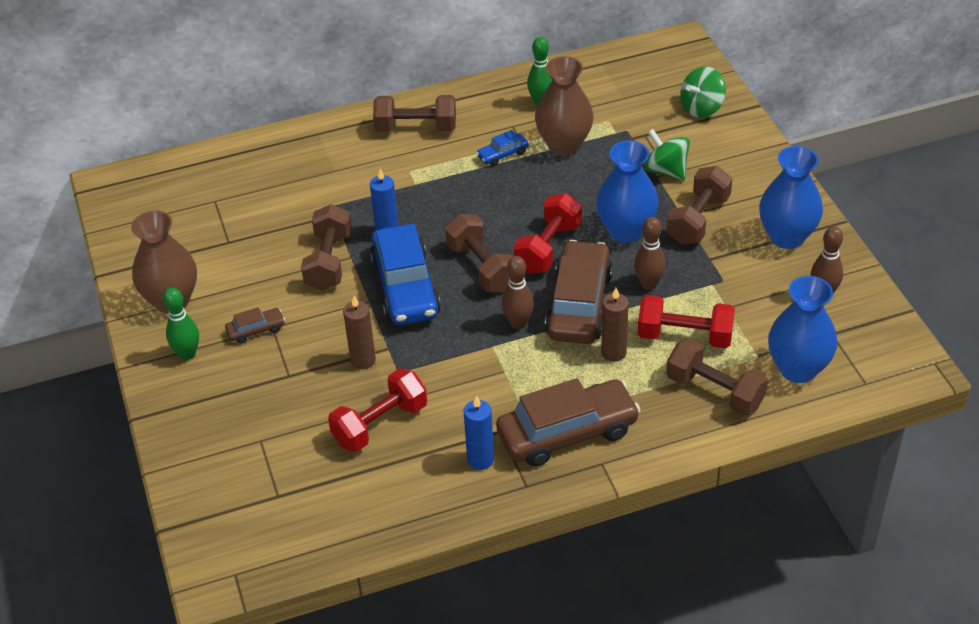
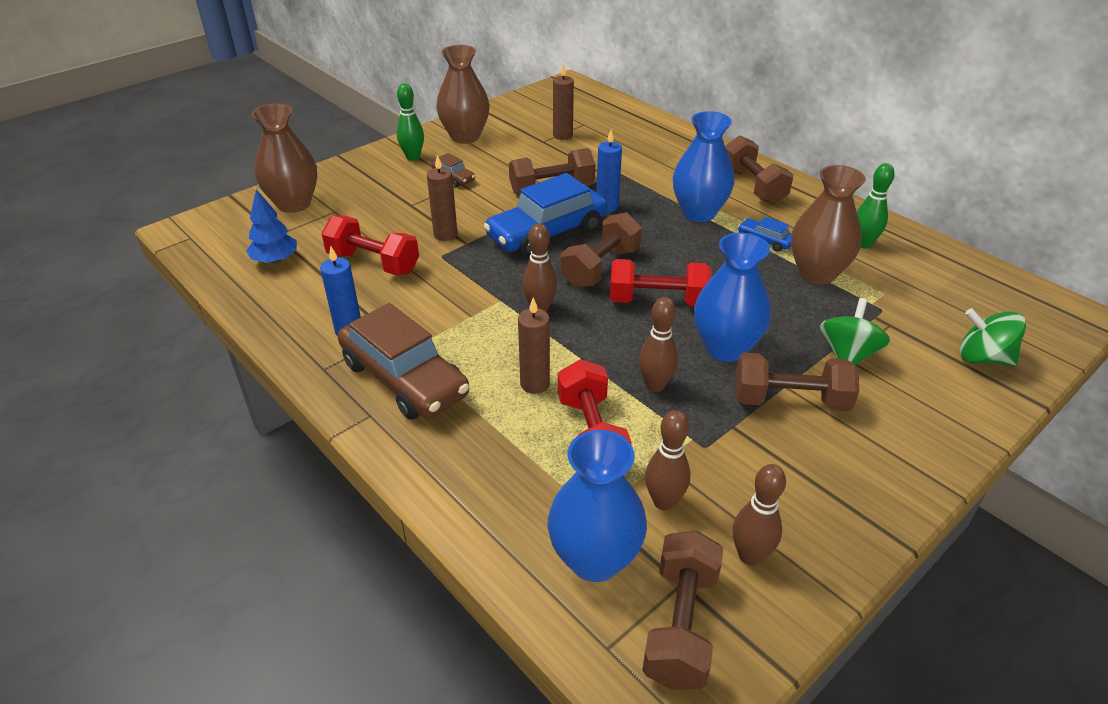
camera: 65 degrees right, 5 degrees down
(222, 473) = (294, 204): none -> brown vase
(228, 223) = (562, 135): none -> brown candle
(328, 502) = (275, 260): none -> blue tree
(579, 304) = (591, 341): brown car -> none
(715, 391) = (516, 483): brown dumbbell -> brown dumbbell (680, 625)
(763, 319) = (664, 502): none -> brown bowling pin
(786, 237) = (828, 491): blue vase -> blue vase (698, 213)

